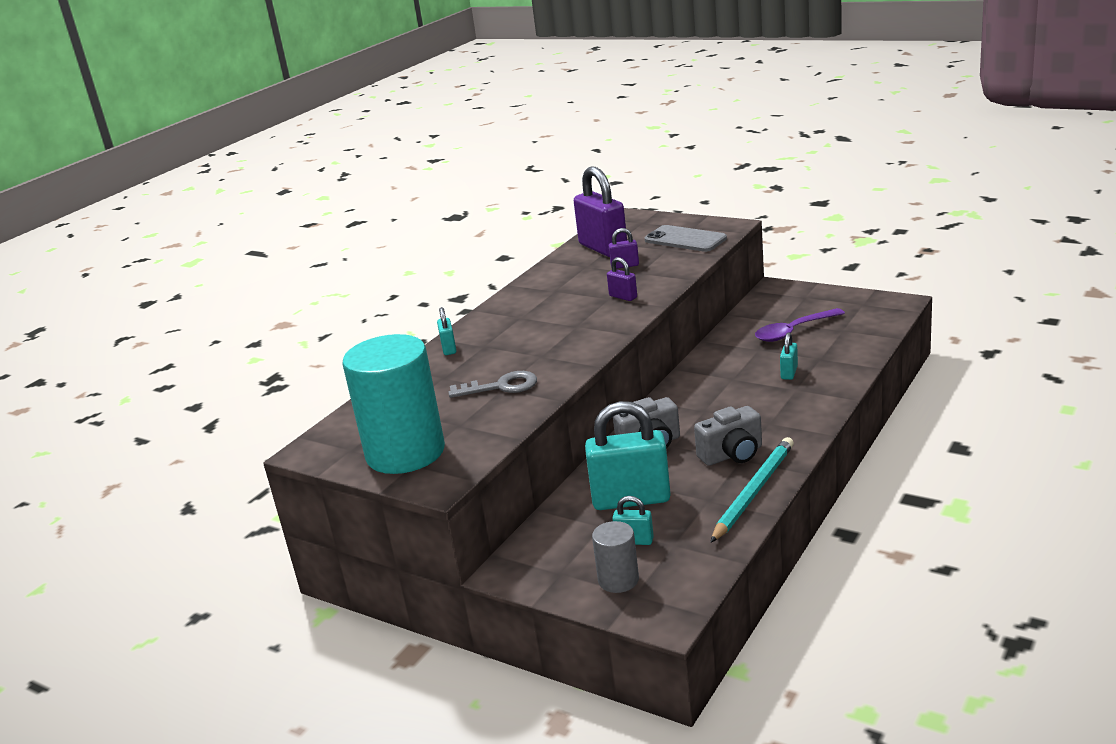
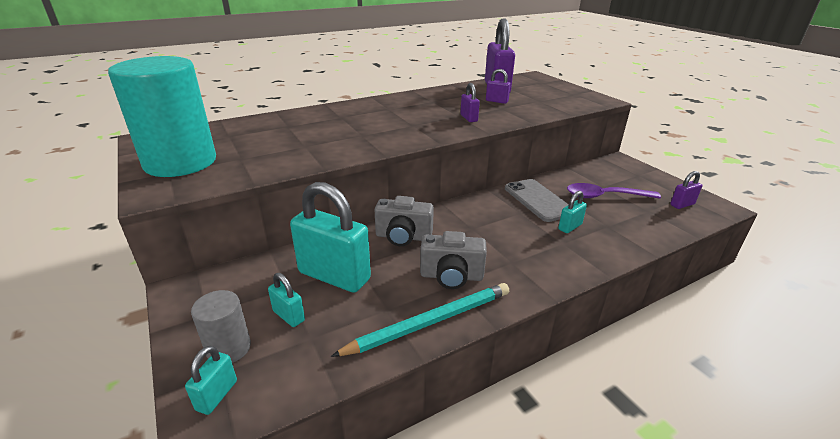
camera: 25 degrees right, 5 degrees up
(449, 348) = (319, 111): turquoise padlock -> turquoise padlock (217, 395)
(501, 386) = (306, 144): grey key -> none
(685, 239) = (559, 99): grey phone -> grey phone (538, 200)
(866, 312) = (682, 204): none -> purple padlock

